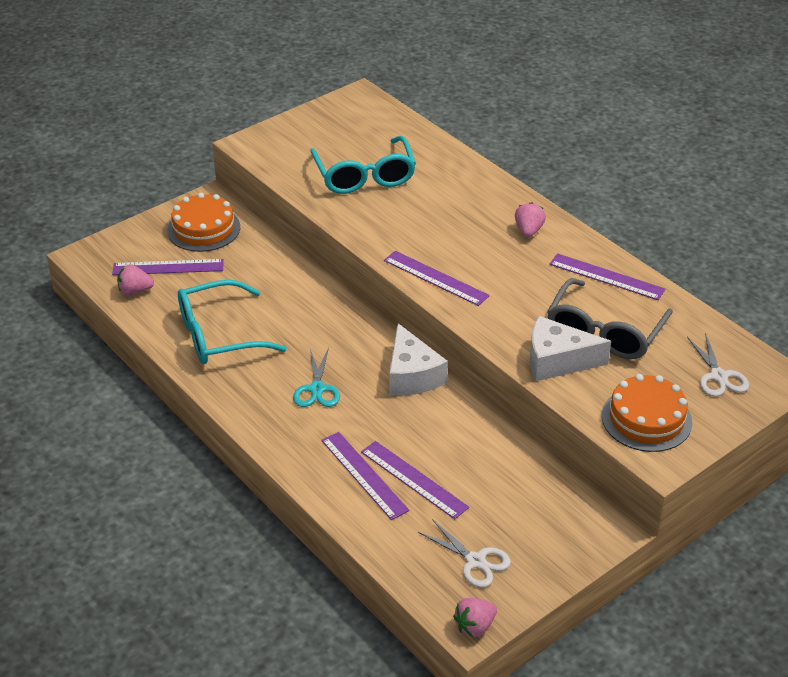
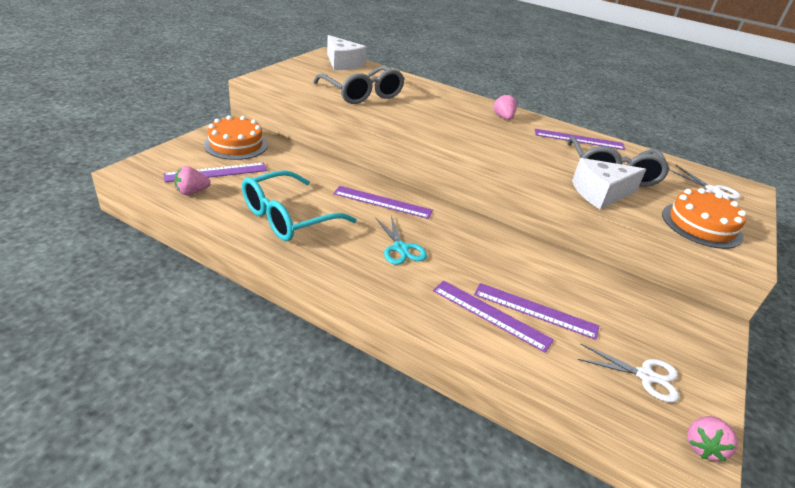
camera: 25 degrees left, 5 degrees down
(364, 175) = (362, 94): turquoise glasses -> grey glasses
(411, 375) = (470, 227): white cheese -> white cheese (342, 63)
(435, 278) = (464, 149): purple ruler -> purple ruler (382, 202)

